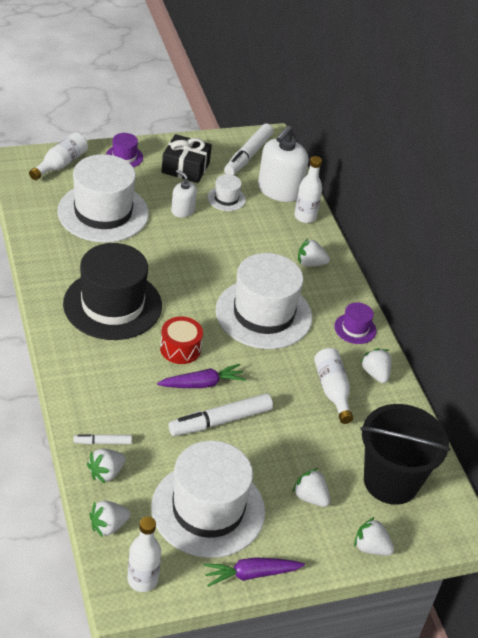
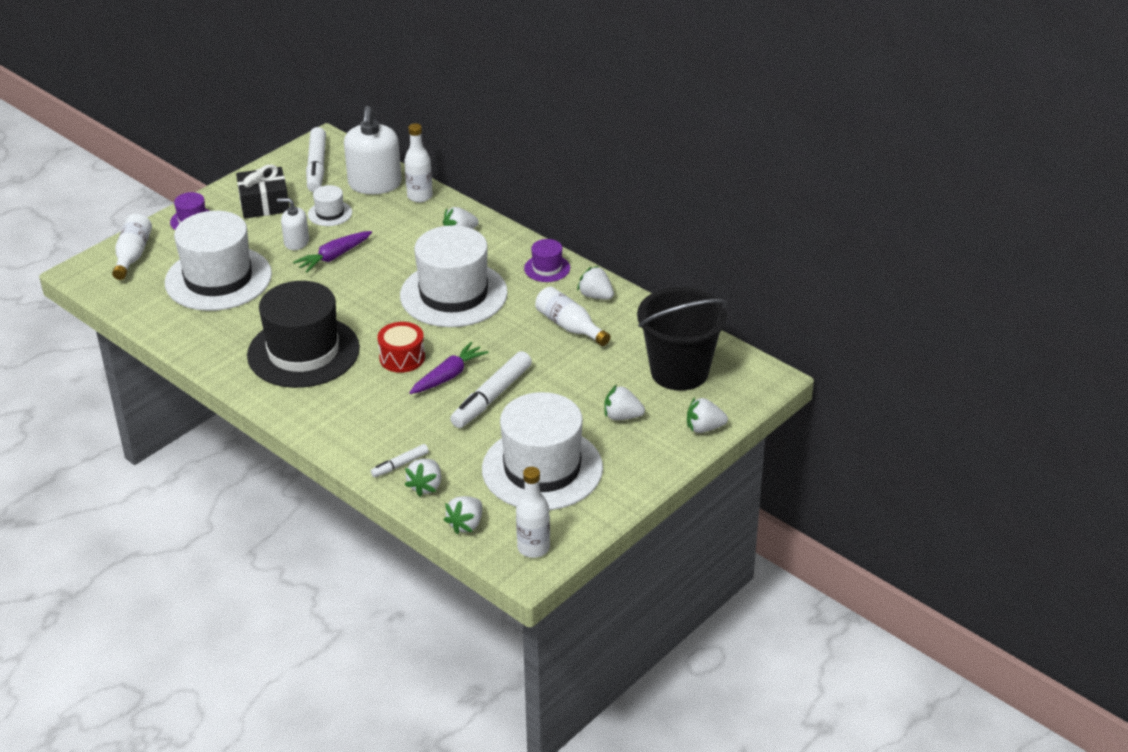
camera: 25 degrees left, 5 degrees down
(251, 574) = (622, 497): purple carrot -> purple carrot (334, 257)

